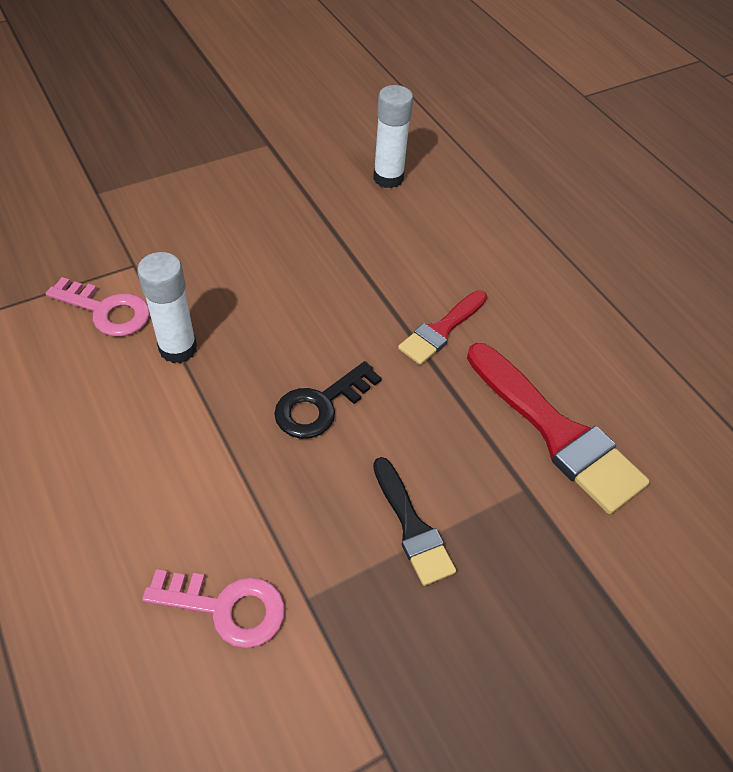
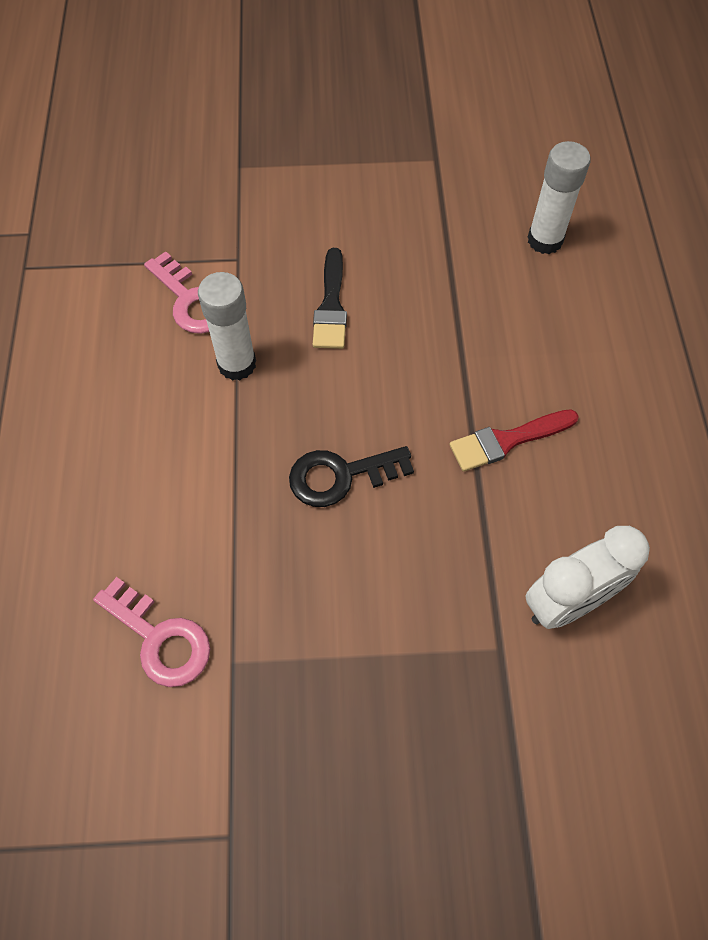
camera: 30 degrees right, 10 degrees up
(411, 526) = (364, 637): black brush -> black brush (331, 305)
(556, 432) = (567, 602): red brush -> white clock

